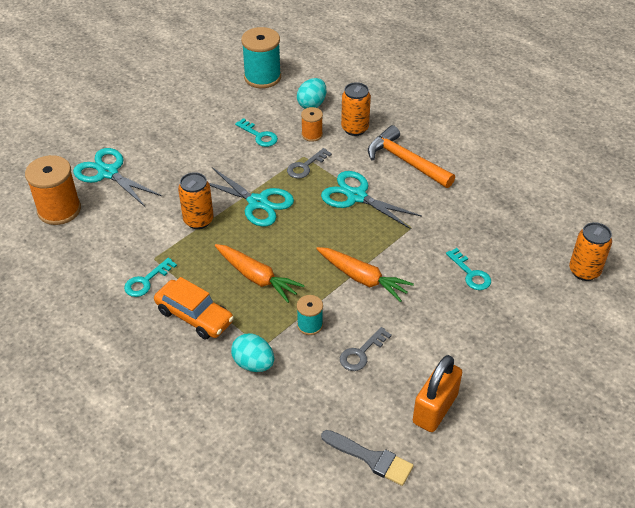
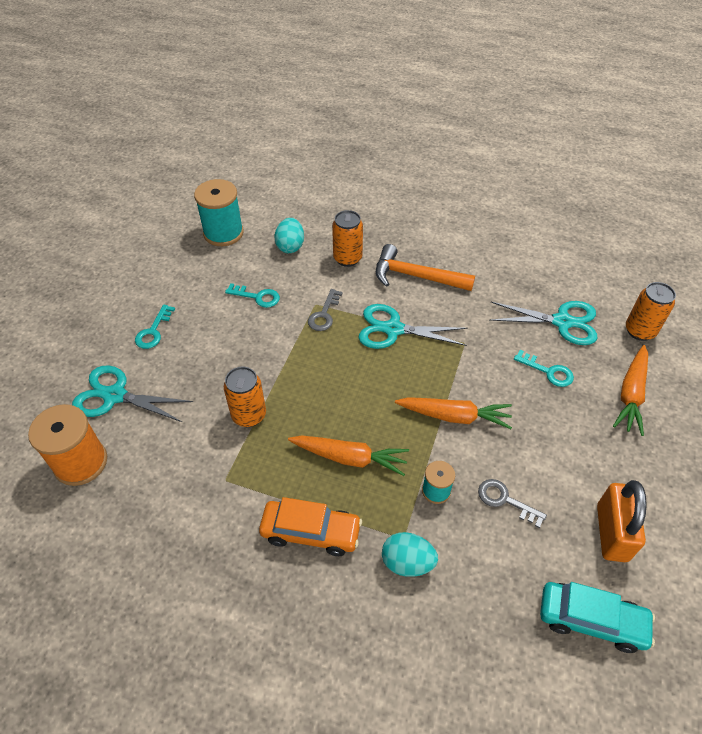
camera: 25 degrees left, 5 degrees up
(146, 281) = (233, 511): turquoise key -> turquoise key (153, 331)
(258, 202) = (300, 371): turquoise scissors -> turquoise scissors (562, 322)
(312, 134) = (310, 278): orange spool -> none
(361, 353) = (505, 500): grey key -> grey key turned 105 degrees clockwise
(371, 458) = (591, 620): grey brush -> turquoise car
(534, 317) = (631, 394): none -> orange carrot

